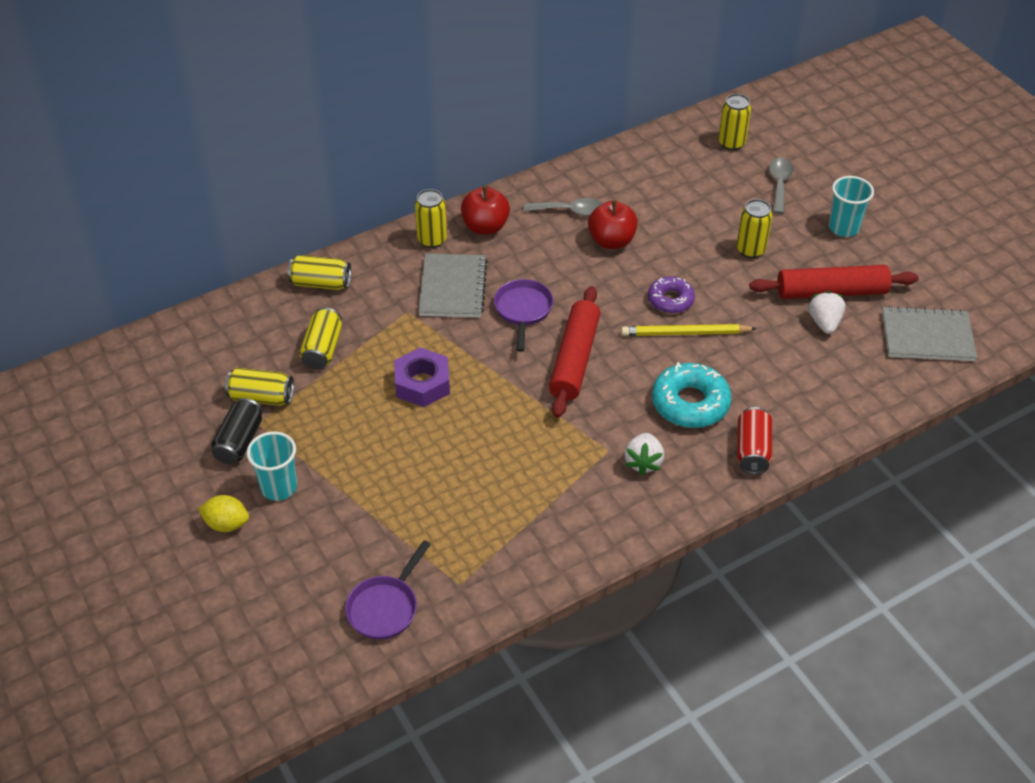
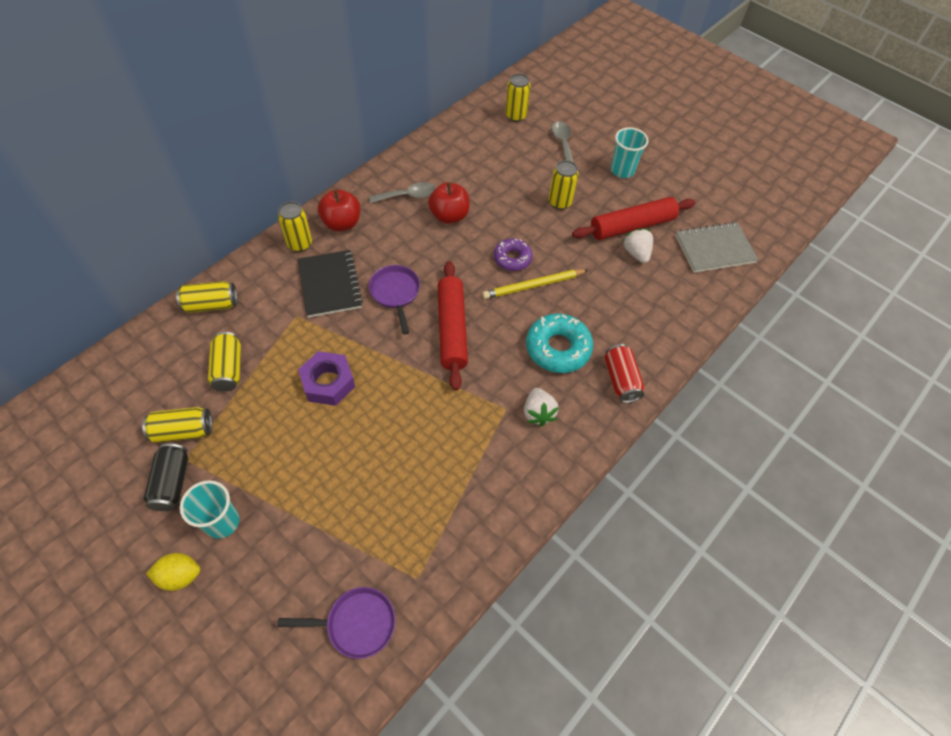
camera: 20 degrees left, 10 degrees up
(385, 607) = (356, 624): purple pan -> purple pan turned 105 degrees counterclockwise
(453, 288) = (330, 285): grey notebook -> black notebook

